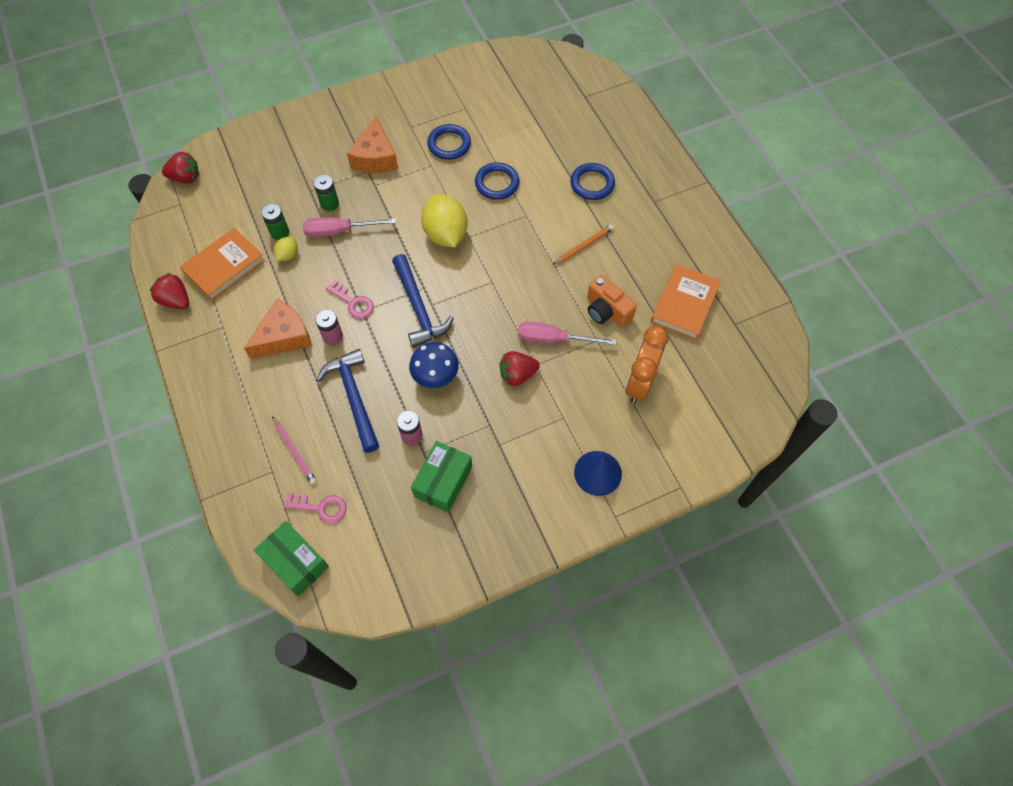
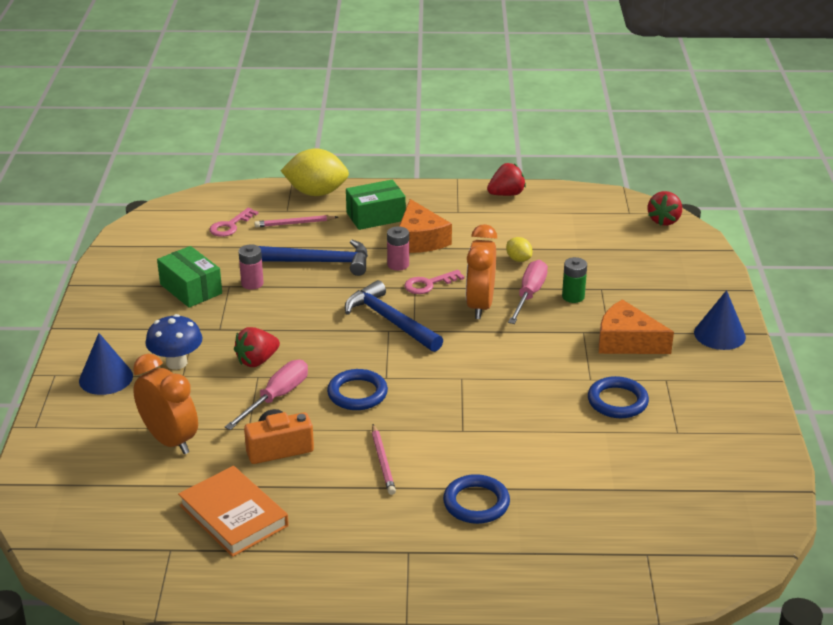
camera: 115 degrees right, 30 degrees down
(224, 267) = (529, 223): orange book -> none
(279, 232) = (552, 260): green battery -> none
(295, 562) = (196, 206): green box -> green box (375, 216)
(342, 110) = (719, 334): none -> blue cone
(369, 257) = (480, 306): none -> orange clock
(418, 308) = (390, 320): blue hammer -> blue hammer turned 45 degrees clockwise
(435, 377) = (301, 311): blue mushroom -> blue mushroom (176, 363)
(446, 234) = (475, 362): yellow lemon -> yellow lemon (316, 193)
(497, 183) = (528, 421): blue ring -> blue ring (357, 393)
(517, 375) = (257, 361): red strawberry -> red strawberry turned 135 degrees counterclockwise
(584, 246) = (383, 462): orange pencil -> pink pencil

